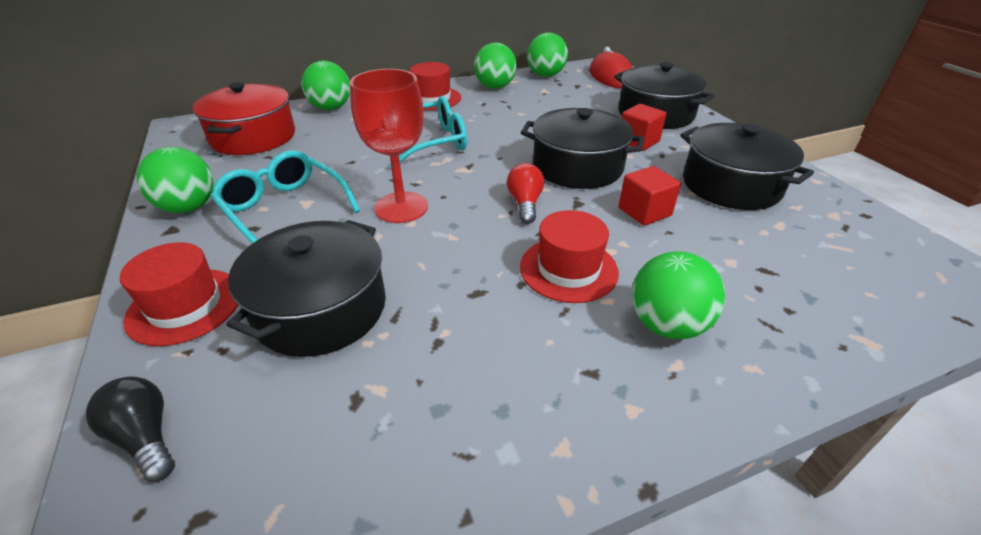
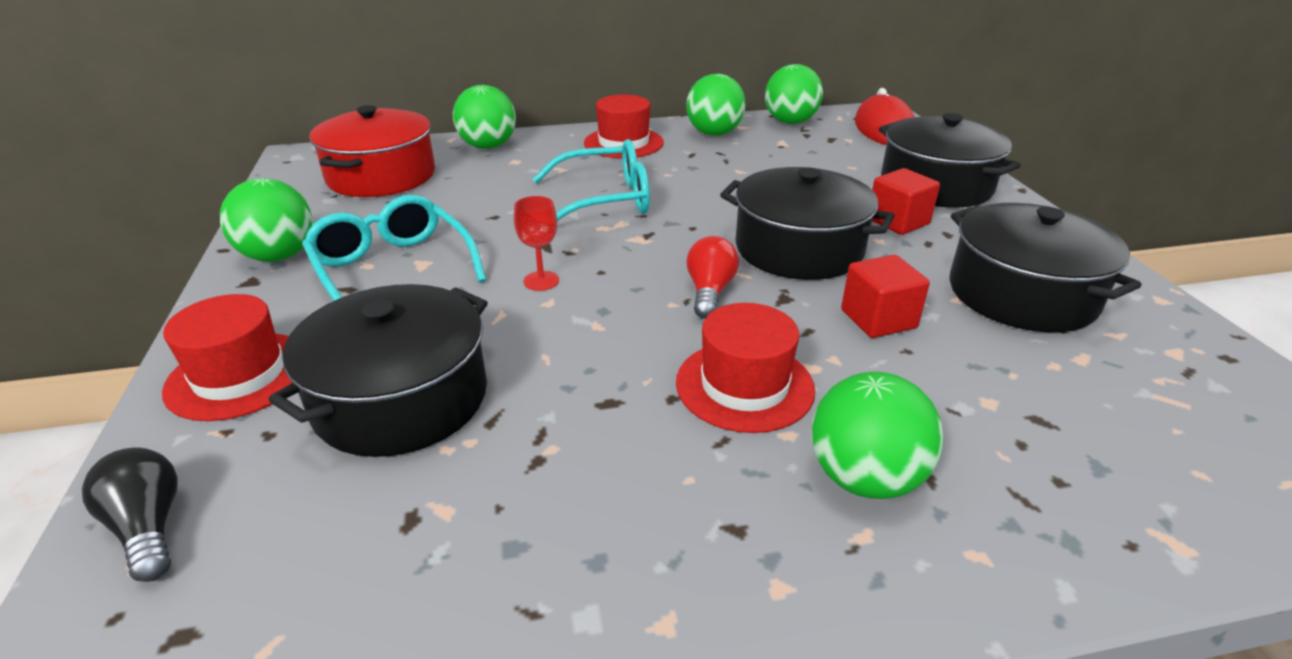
camera: 10 degrees right, 5 degrees down
(401, 207) = (541, 281): red goblet -> red goblet, size x0.49

